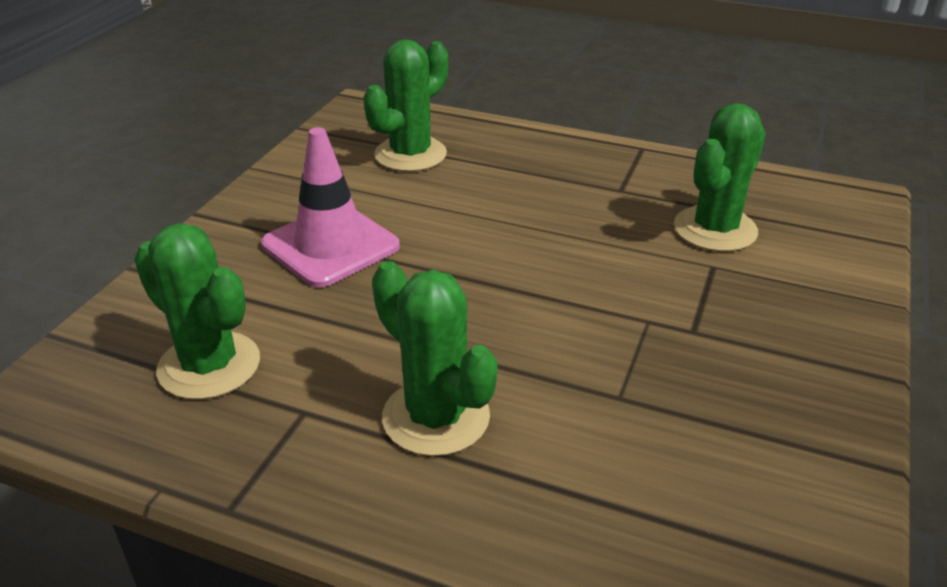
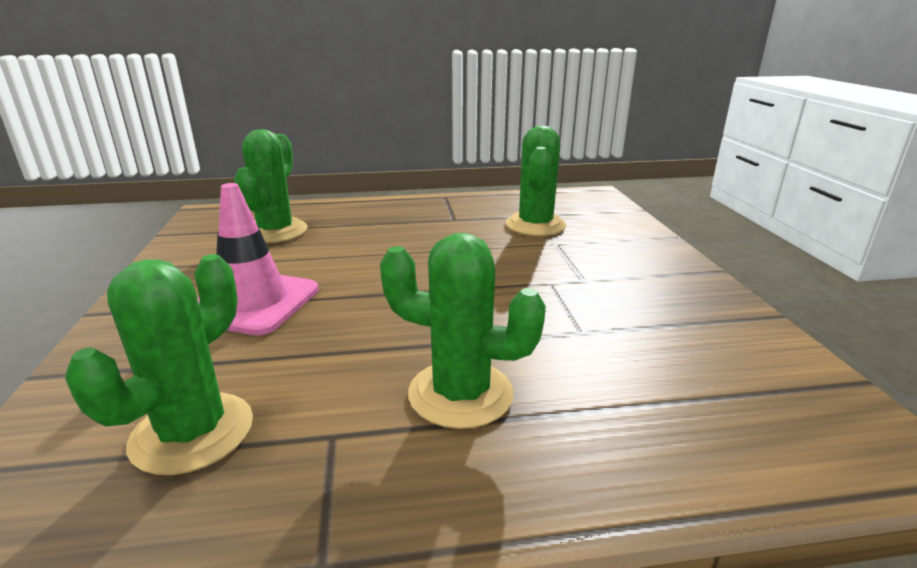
camera: 30 degrees left, 10 degrees down
(209, 365) = (192, 432): green cactus -> green cactus turned 75 degrees counterclockwise

